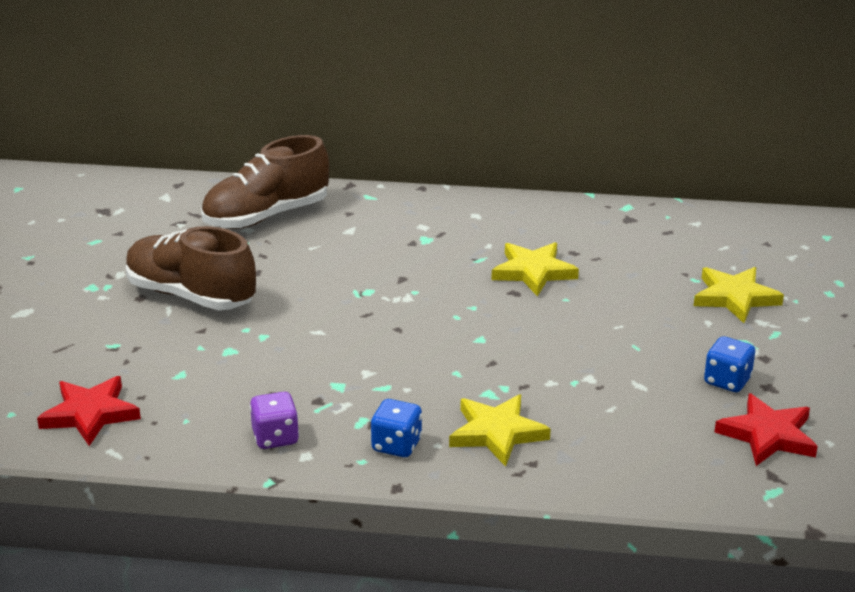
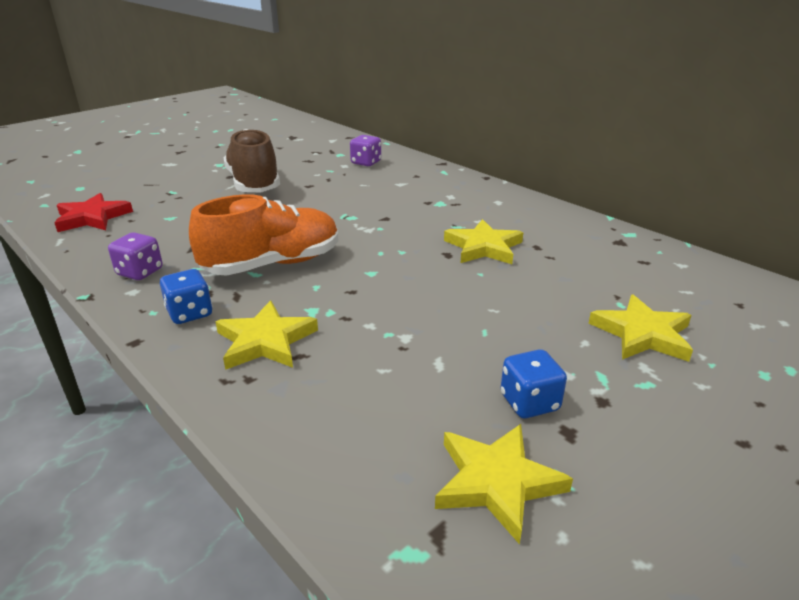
camera: 40 degrees right, 0 degrees up
(266, 216) = (366, 163): brown shoe -> purple dice
(384, 371) = (273, 264): none -> orange shoe
(768, 435) = (496, 482): red star -> yellow star

